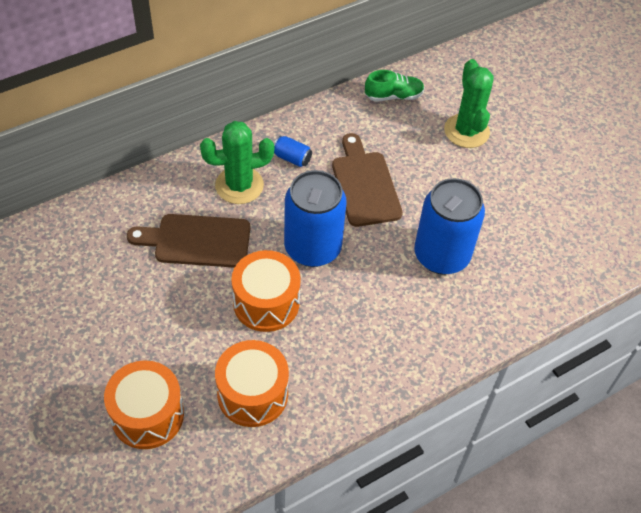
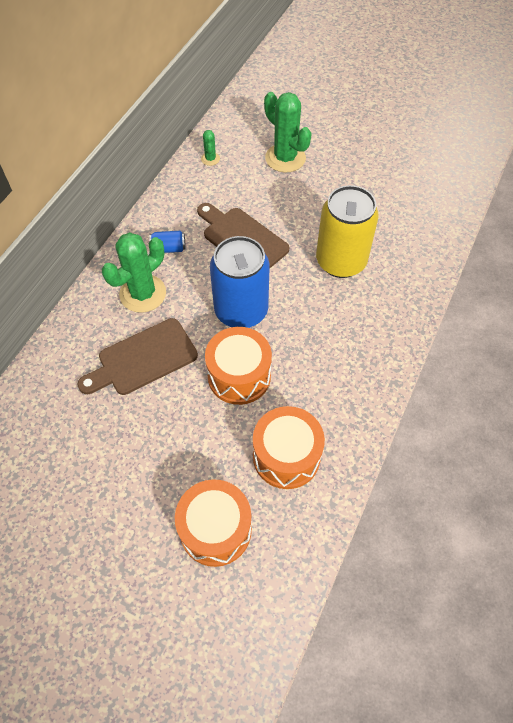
camera: 30 degrees left, 5 degrees up
(393, 96) = (210, 159): green shoe -> green cactus
(441, 255) = (341, 261): blue can -> yellow can

